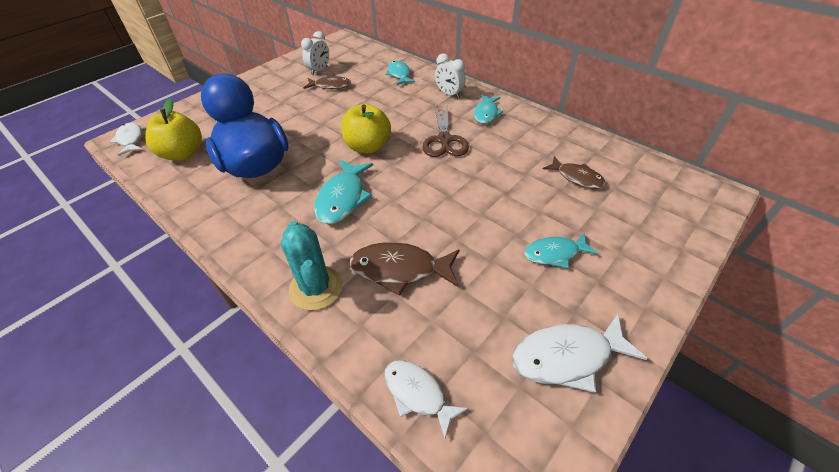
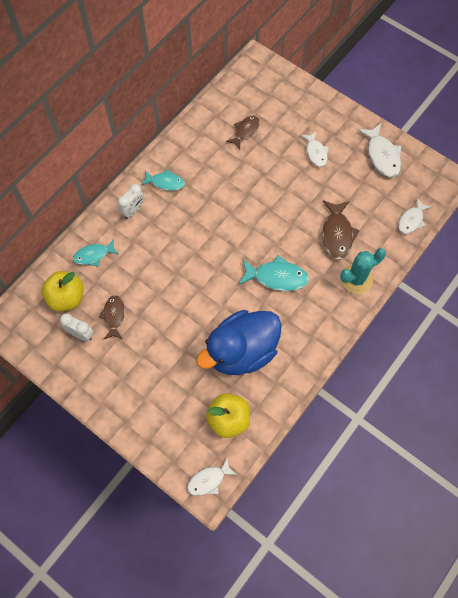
camera: 95 degrees left, 20 degrees up
(368, 147) = (214, 268): yellow apple -> yellow apple (66, 298)
(444, 140) = (203, 213): brown scissors -> none
(554, 253) = (316, 153): turquoise fish -> white fish

